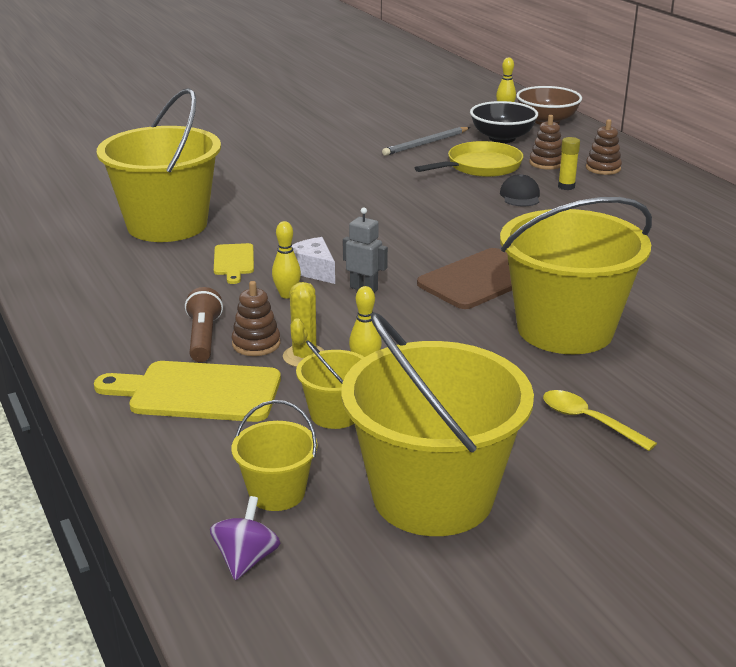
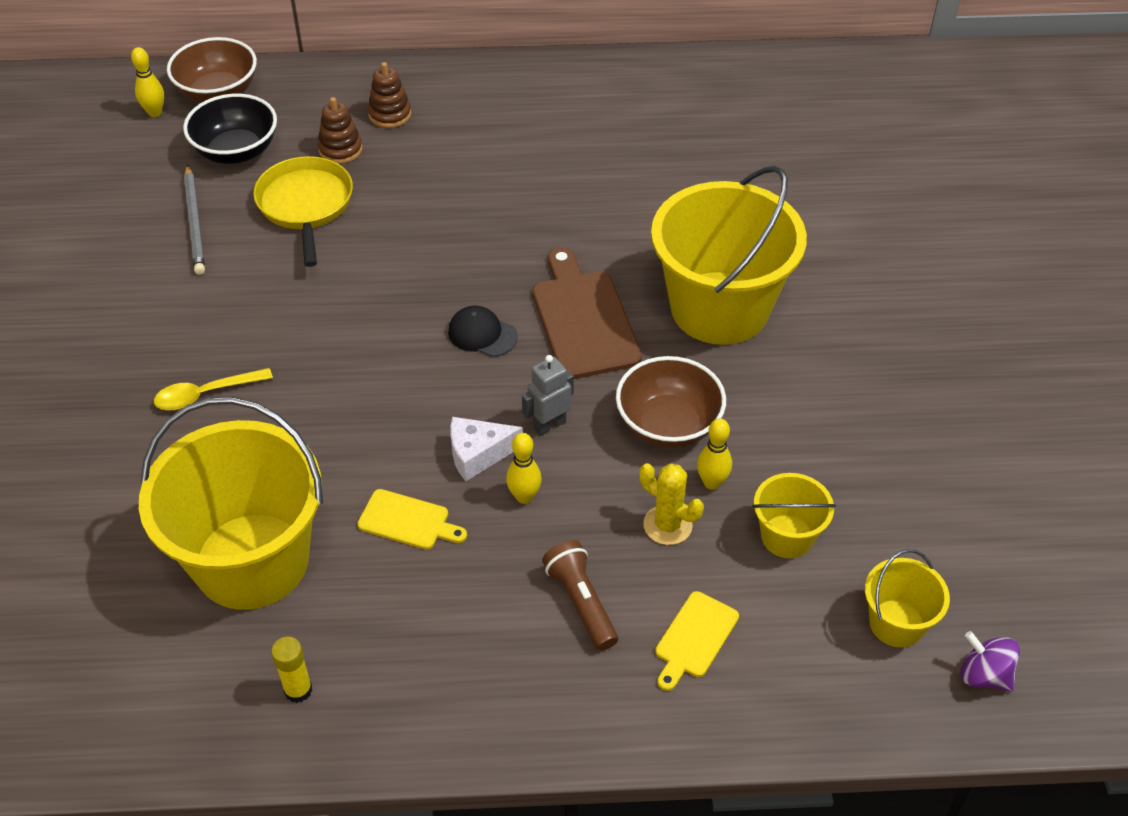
camera: 65 degrees left, 20 degrees up
(198, 392) = (694, 638): yellow cutting board -> yellow cutting board, size x0.56
(204, 338) = (581, 602): brown flashlight -> brown flashlight turned 45 degrees clockwise
(256, 344) = (620, 558): brown stacking toy -> none
(410, 334) = (668, 425): none -> brown bowl
(433, 496) = (942, 512): yellow bucket -> none
(520, 196) = (410, 209): black cap -> black cap (482, 334)
(566, 187) = (415, 163): yellow glue stick -> yellow glue stick (298, 690)
(589, 421) = (876, 363): yellow spoon -> yellow spoon (206, 394)

